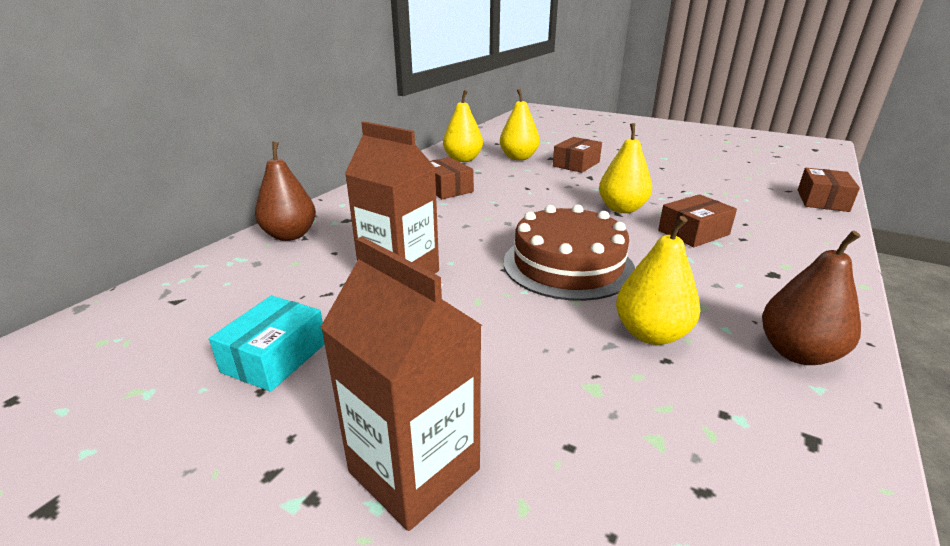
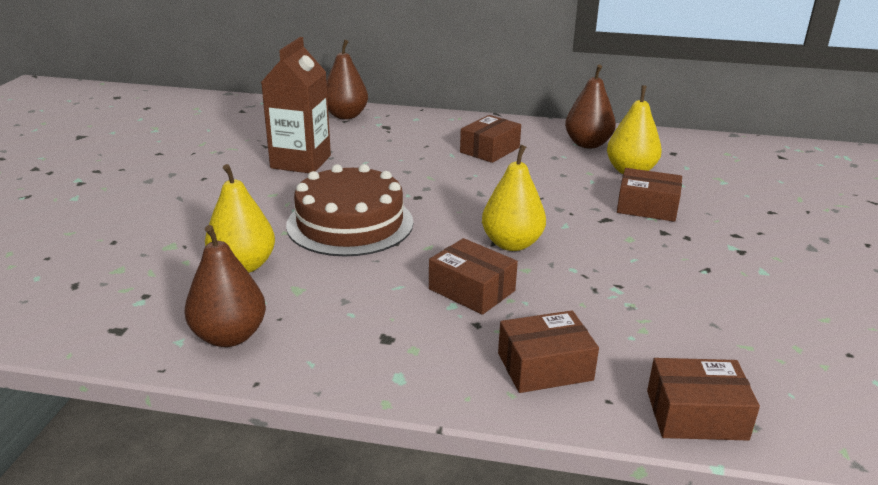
camera: 70 degrees right, 0 degrees up
(275, 357) = (189, 149): turquoise box -> none
(414, 470) = (96, 202): brown carton -> none
(463, 159) = (587, 144): yellow pear -> brown pear
(790, 227) = (545, 366): none -> brown box

